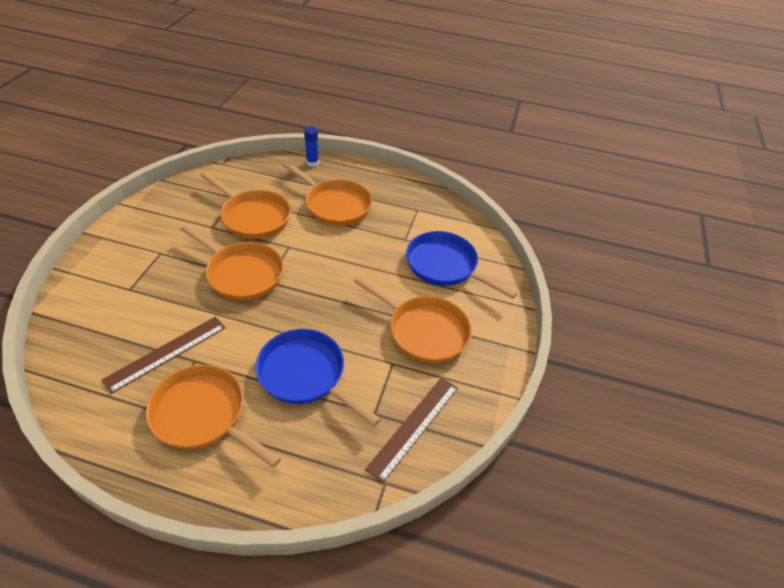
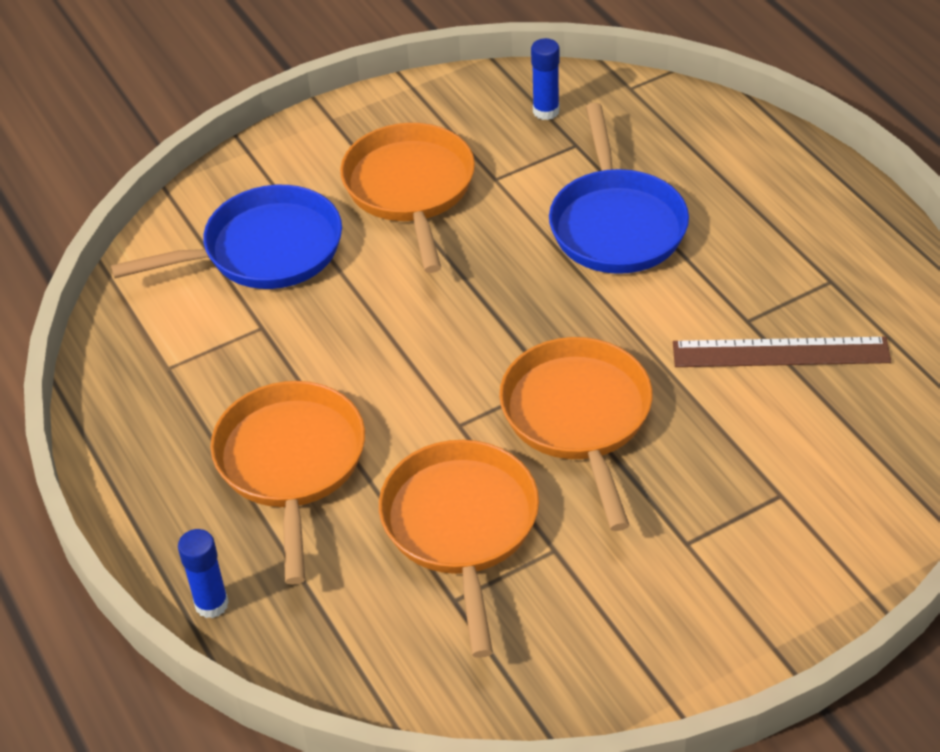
camera: 130 degrees left, 0 degrees up
(204, 415) = (779, 249): orange pan -> none
(413, 426) = (546, 111): brown ruler -> blue glue stick
(445, 266) = (264, 250): blue pan -> blue pan turned 105 degrees counterclockwise

